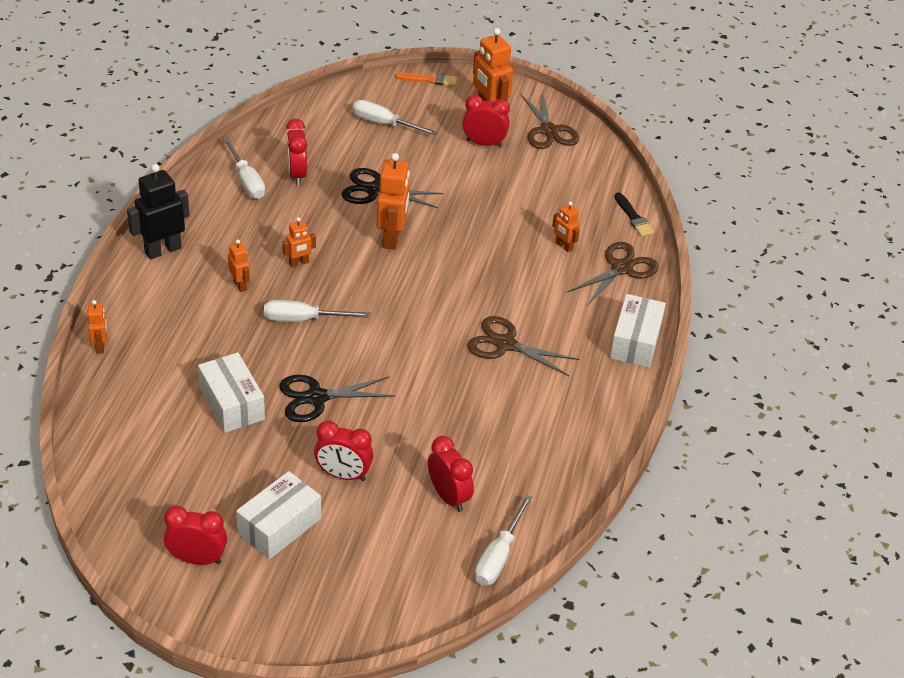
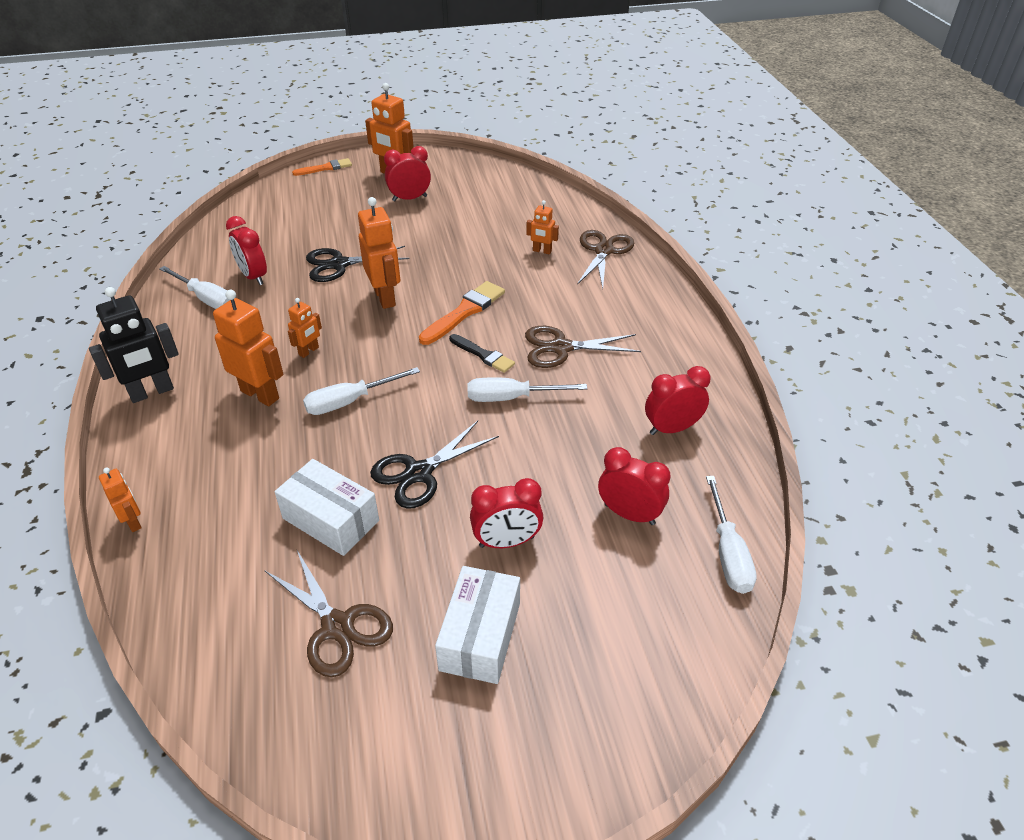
camera: 25 degrees left, 0 degrees up
(163, 250) = (152, 392): black robot -> black robot turned 150 degrees counterclockwise
(197, 559) = (411, 730): red clock -> red clock (672, 428)
(240, 285) = (260, 394): orange robot -> orange robot, size x1.84
(384, 124) = (309, 211): white screwdriver -> white screwdriver (511, 398)
(449, 278) = (464, 312): none -> orange brush
(548, 131) = (456, 173): brown scissors -> brown scissors (337, 627)
(633, 217) = (578, 211): black brush -> black brush (483, 355)
(635, 342) = (667, 302): white box -> none

